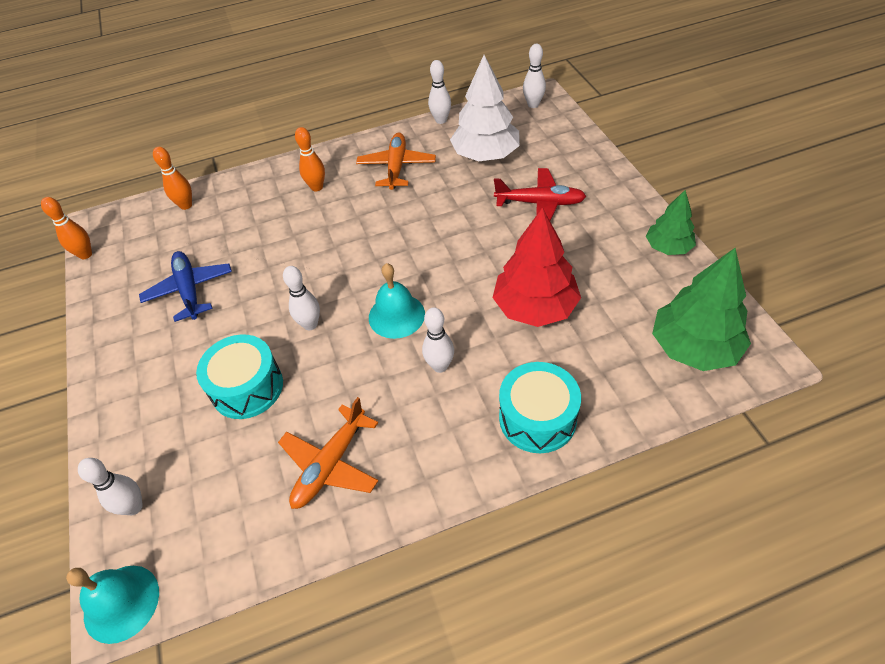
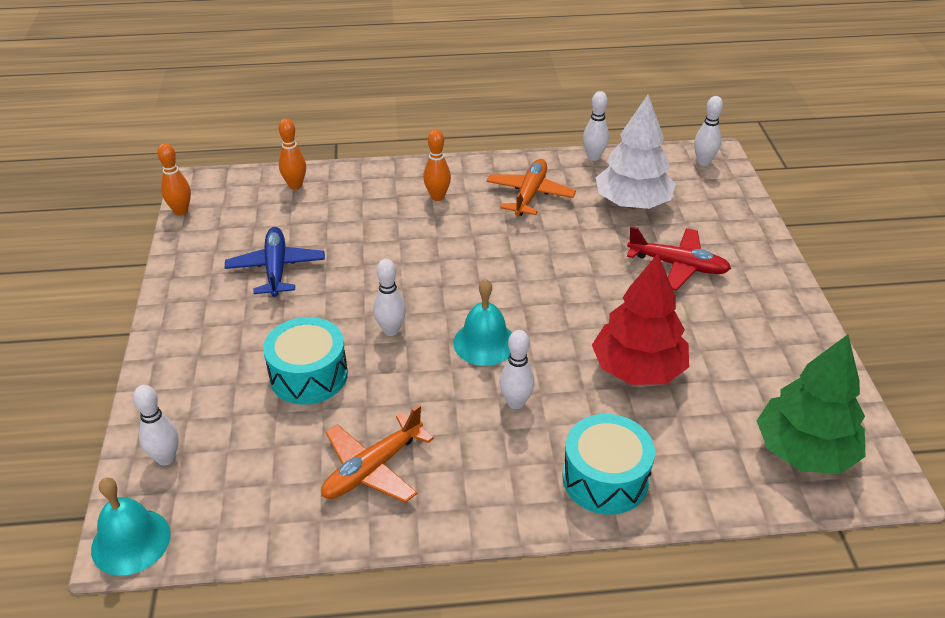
camera: 10 degrees right, 10 degrees down
(668, 247) = (810, 343): green tree -> none

